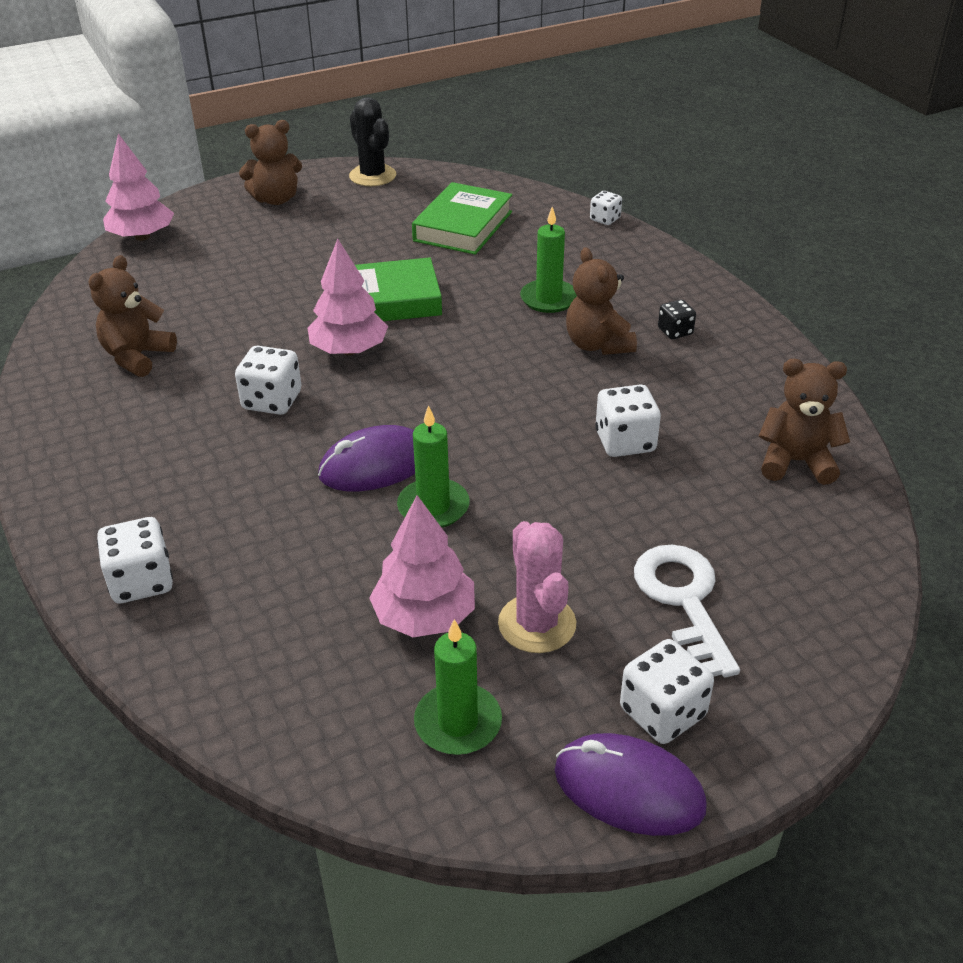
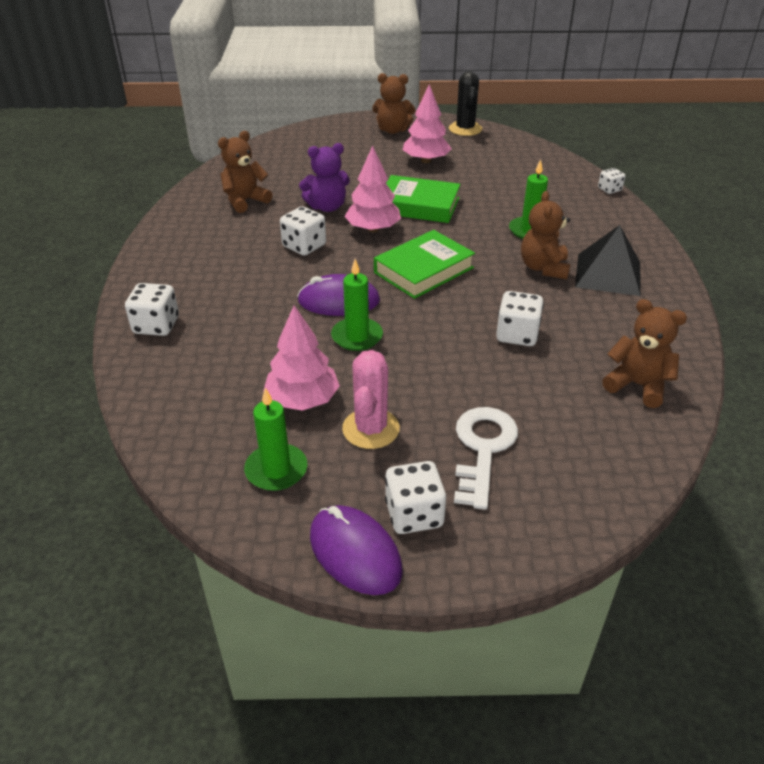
camera: 25 degrees right, 0 degrees up
(142, 236) = (297, 135): pink tree -> pink tree (426, 160)
(263, 335) = (327, 207): none -> purple teddy bear
(463, 226) = (503, 172): green book -> green book (423, 270)
(675, 331) = (608, 274): black dice -> black pyramid

